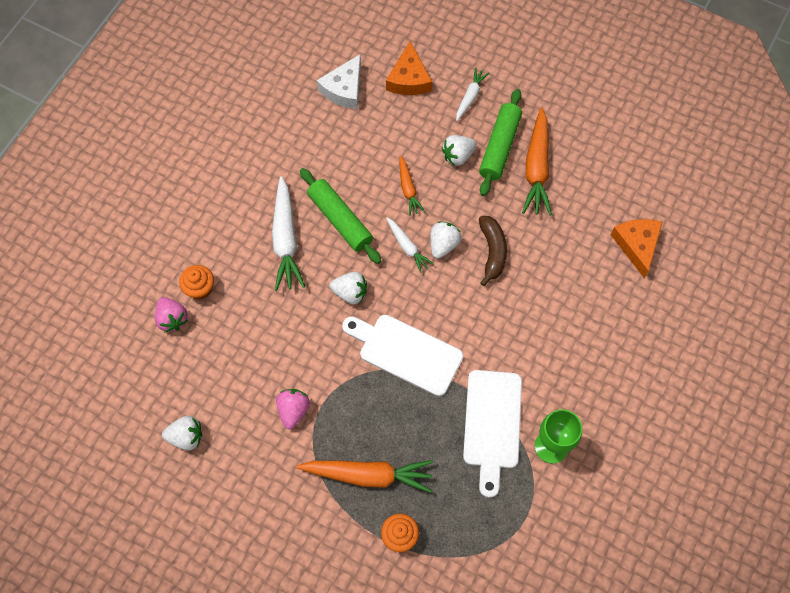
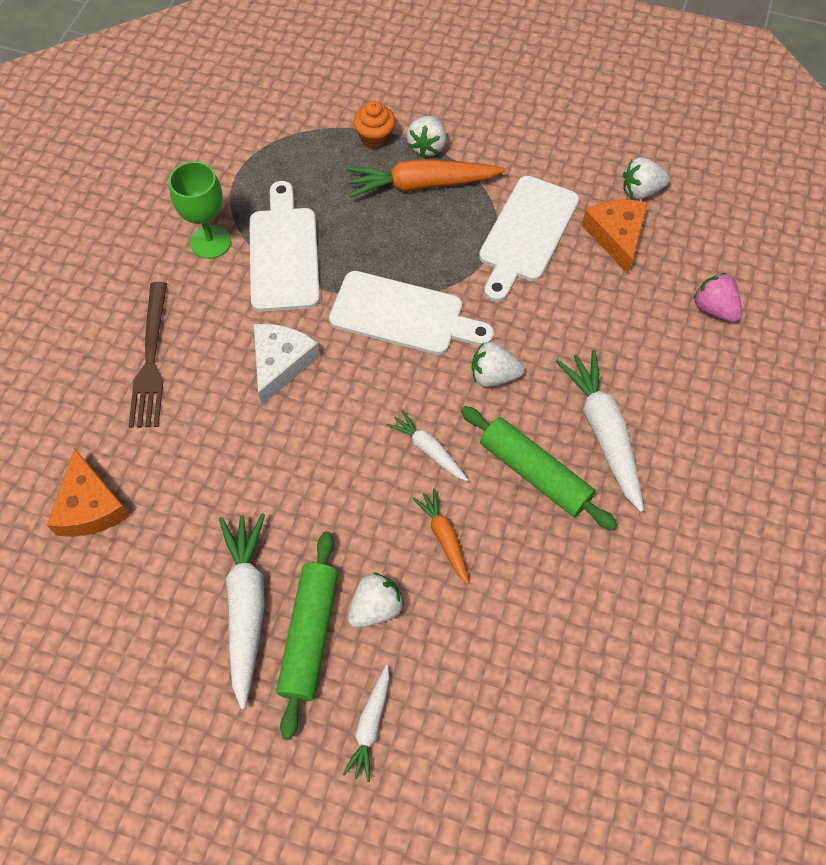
camera: 170 degrees right, 5 degrees down
(200, 288) = (695, 350): orange cupcake -> none
(293, 410) = (526, 233): pink strawberry -> white cutting board
(344, 89) = (590, 702): white cheese -> white cheese (281, 363)
(409, 79) = (484, 744): orange cheese -> orange cheese (616, 236)
(443, 244) = (377, 461): white strawberry -> white strawberry (427, 146)
(492, 251) = (304, 462): brown banana -> none
(536, 168) = (246, 607): orange carrot -> white carrot
(598, 346) = (151, 360): none -> brown fork

